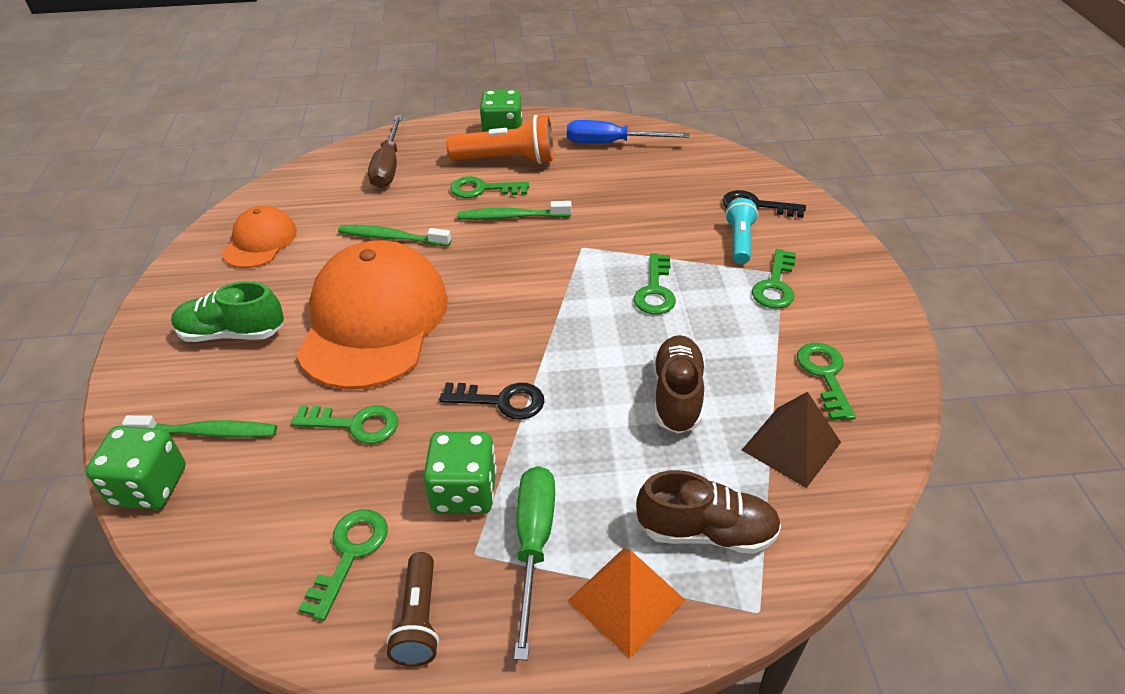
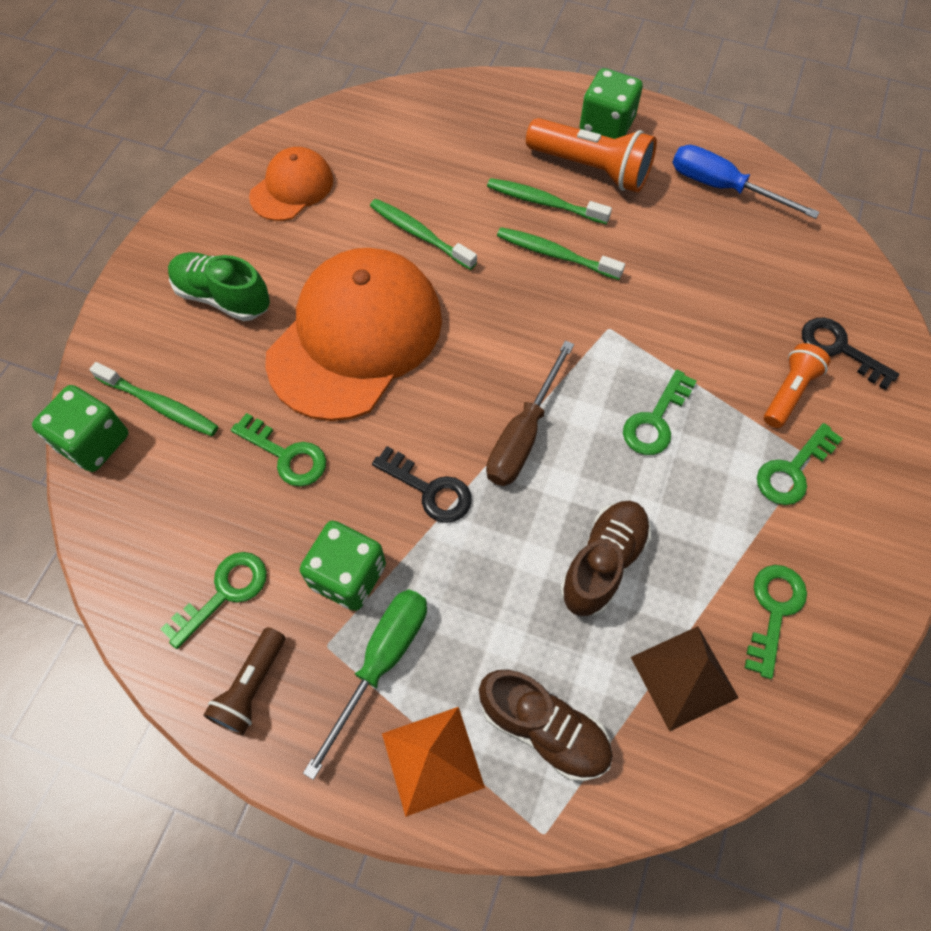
camera: 25 degrees right, 20 degrees up
(388, 166) = (460, 130): brown screwdriver -> brown screwdriver (523, 435)
(483, 189) = (544, 202): green key -> green toothbrush
(739, 241) = (789, 392): turquoise flashlight -> orange flashlight

